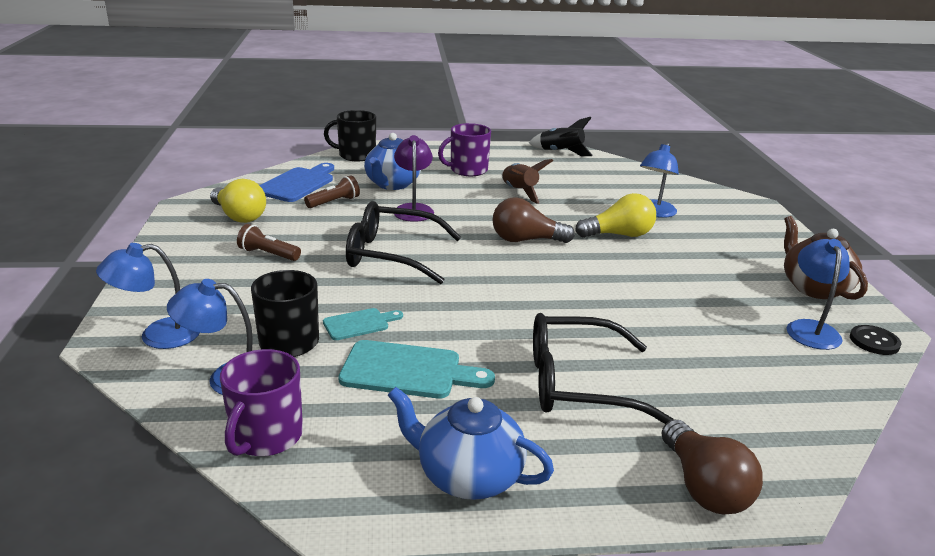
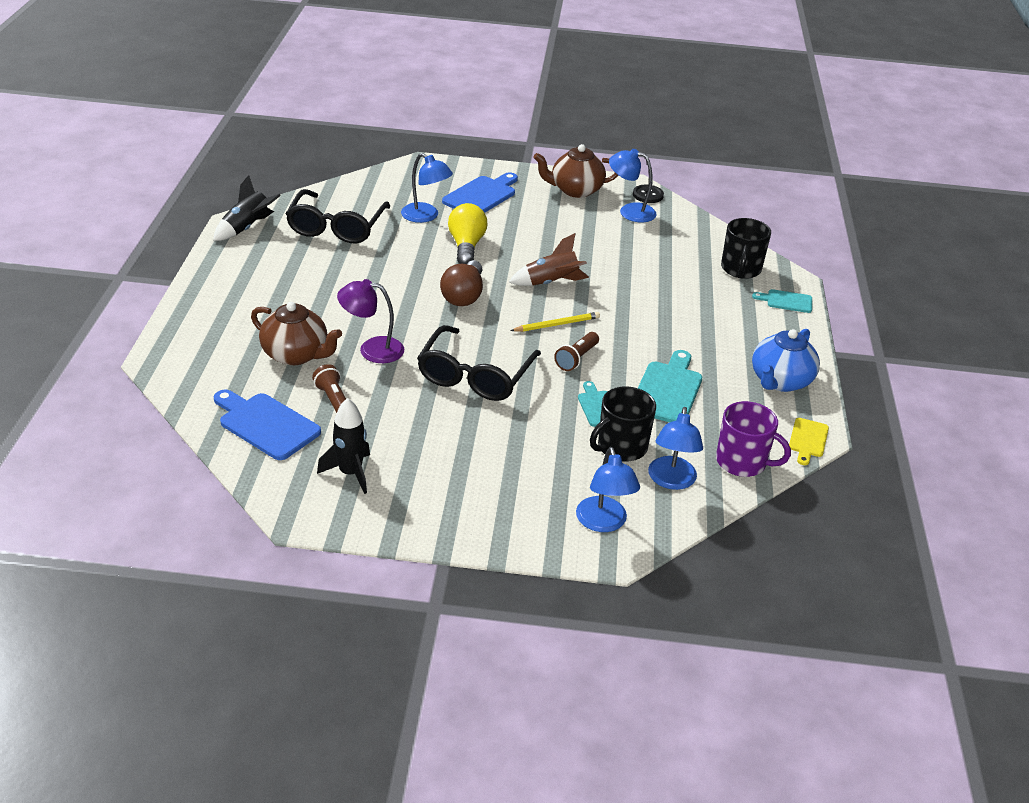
camera: 80 degrees left, 10 degrees up
(239, 216) = (350, 473): yellow light bulb -> black rocket
(268, 254) = (455, 453): brown flashlight -> brown flashlight (576, 358)
(324, 506) = (808, 440): none -> yellow cutting board
(356, 155) = (185, 371): black mug -> black mug (740, 269)
(392, 184) = (296, 355): blue teapot -> brown teapot
(467, 170) = (274, 297): purple mug -> none
(506, 291) = (557, 324): none -> yellow pencil
(519, 192) = (350, 277): brown rocket -> brown rocket (551, 283)
(578, 383) = (687, 319): black glasses -> black glasses (336, 227)
(704, 487) = (786, 301): brown light bulb -> turquoise cutting board
(728, 235) = (481, 195): none -> blue cutting board

